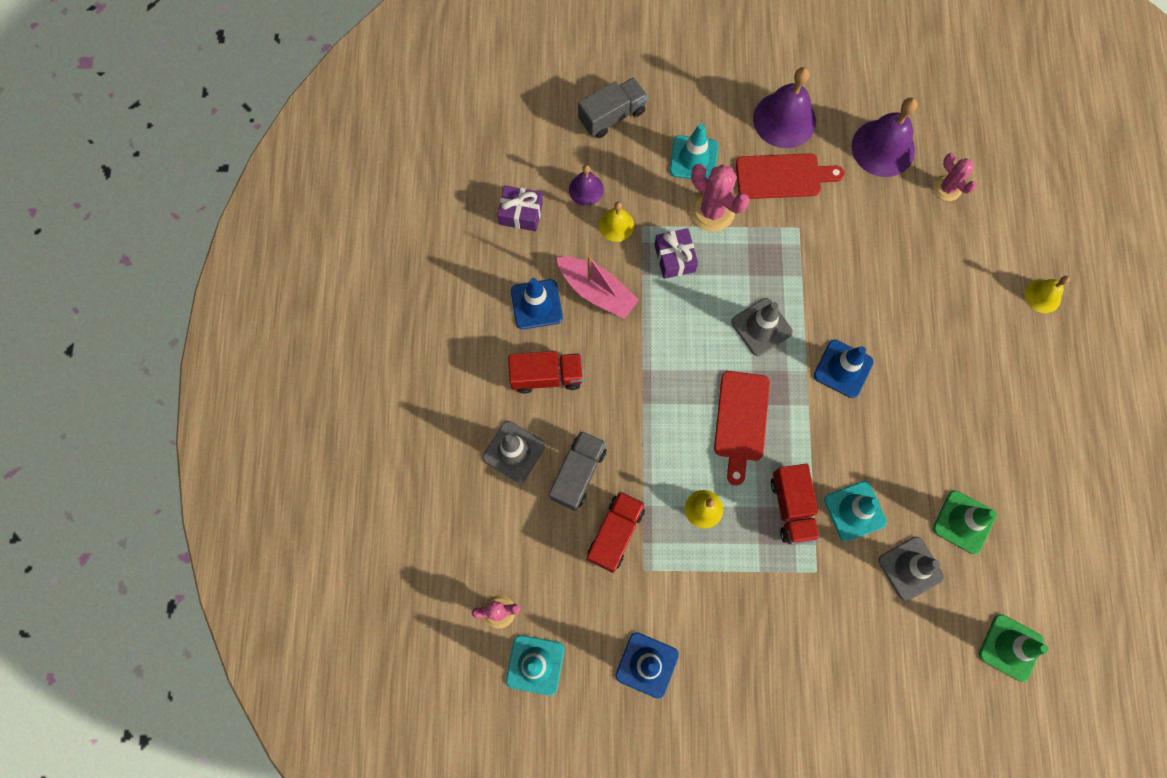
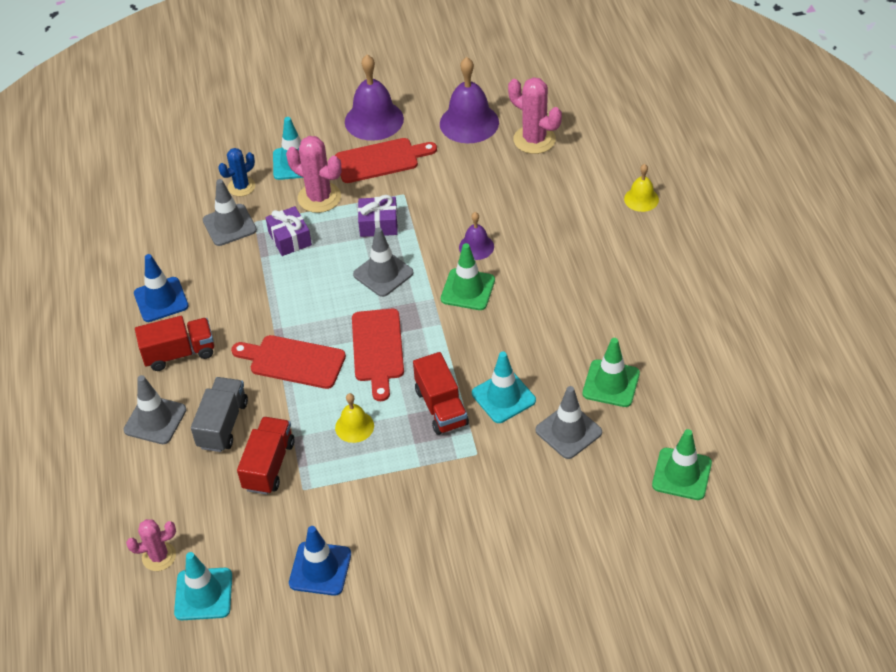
camera: 10 degrees left, 25 degrees down
(521, 213) = (135, 234): purple gift -> purple gift (378, 224)
(586, 189) = (196, 205): purple bell -> purple bell (476, 247)
(597, 291) = (219, 278): pink boat -> none
(612, 116) = (212, 147): grey truck -> none
(616, 225) = (229, 225): yellow bell -> grey traffic cone
(635, 177) = (241, 187): none -> blue cactus
(656, 414) = (293, 361): none -> red cutting board
(843, 369) = (468, 289): blue traffic cone -> green traffic cone
(947, 188) = (534, 140): pink cactus -> pink cactus, size x1.56

